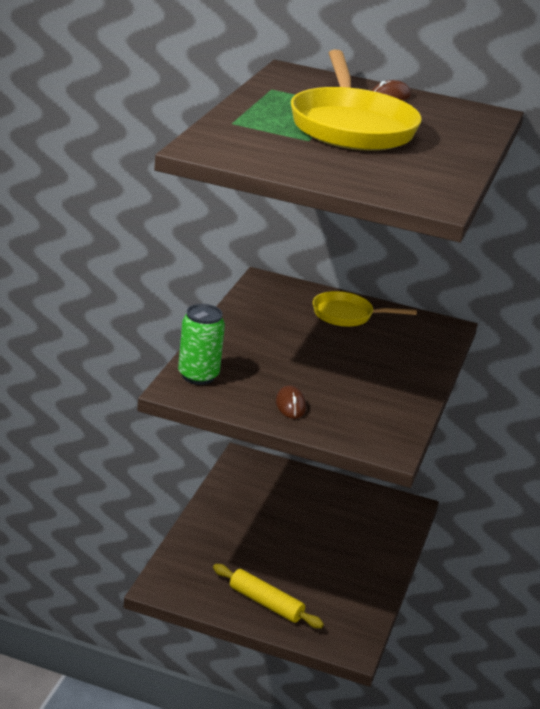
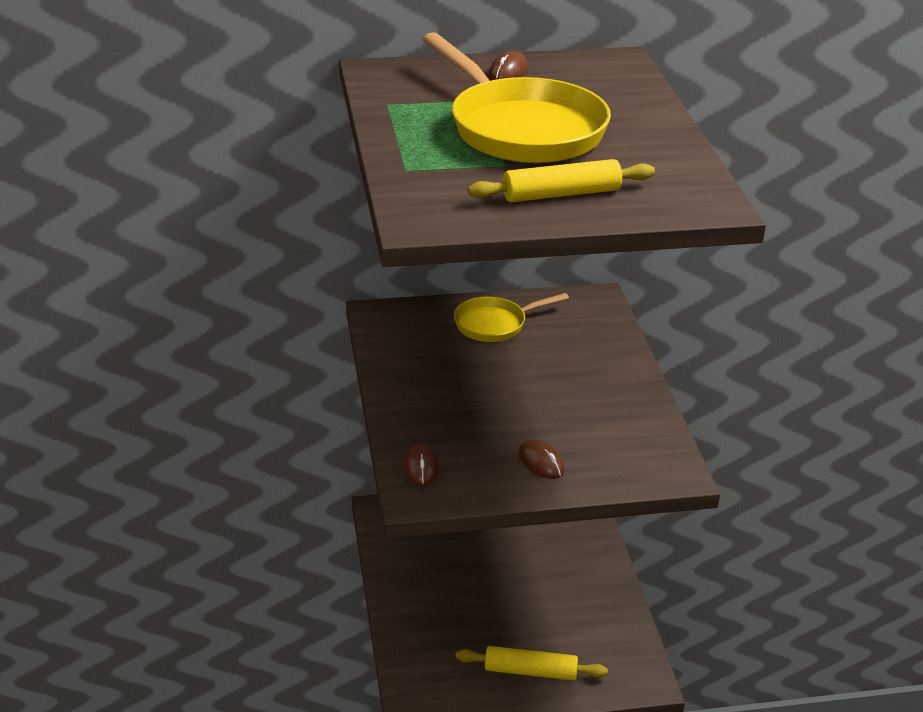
camera: 25 degrees left, 5 degrees up
(198, 376) = (421, 467): green can -> brown mouse
(326, 165) = (561, 194): none -> yellow rolling pin

